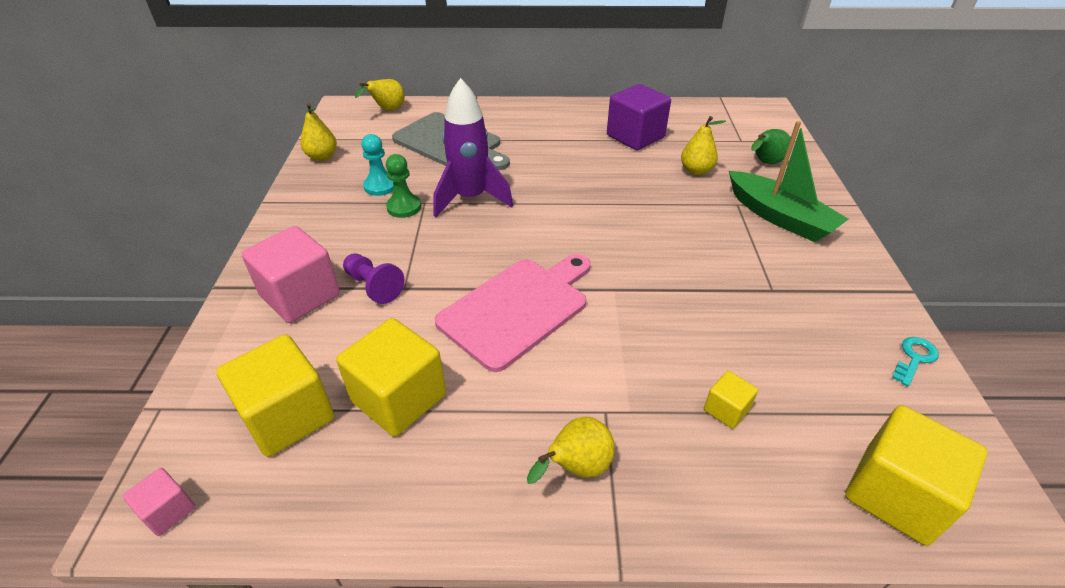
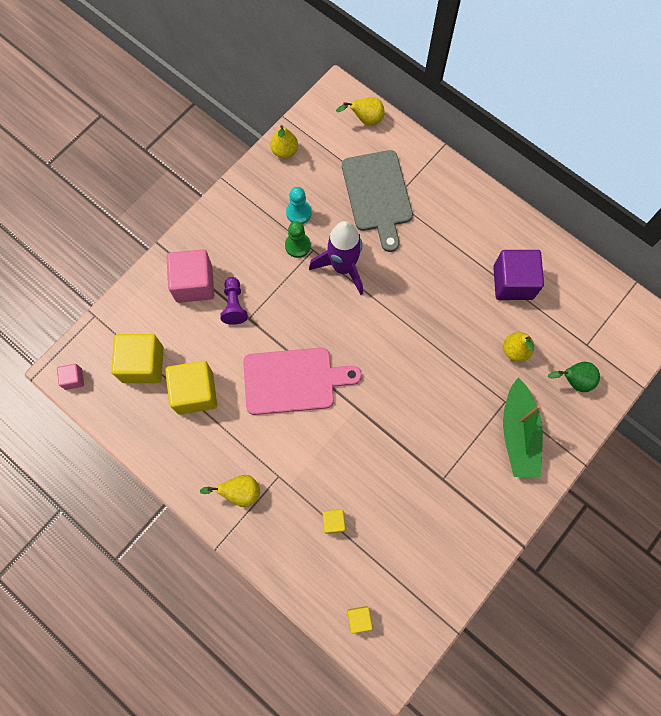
camera: 40 degrees right, 30 degrees up
(895, 494) = (359, 618): yellow cube -> yellow cube, size x0.49
(914, 358) = (462, 578): turquoise key -> none

